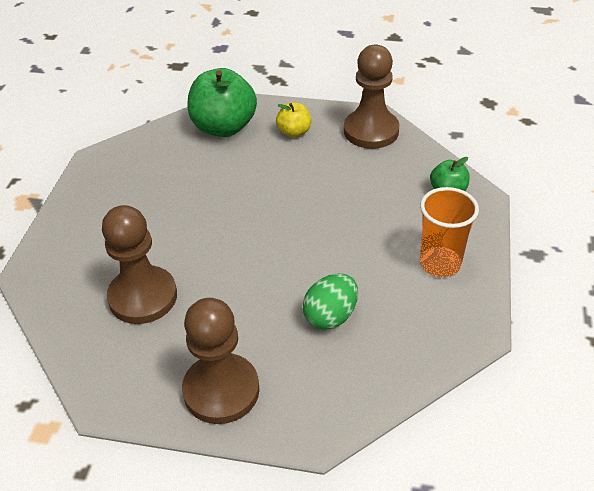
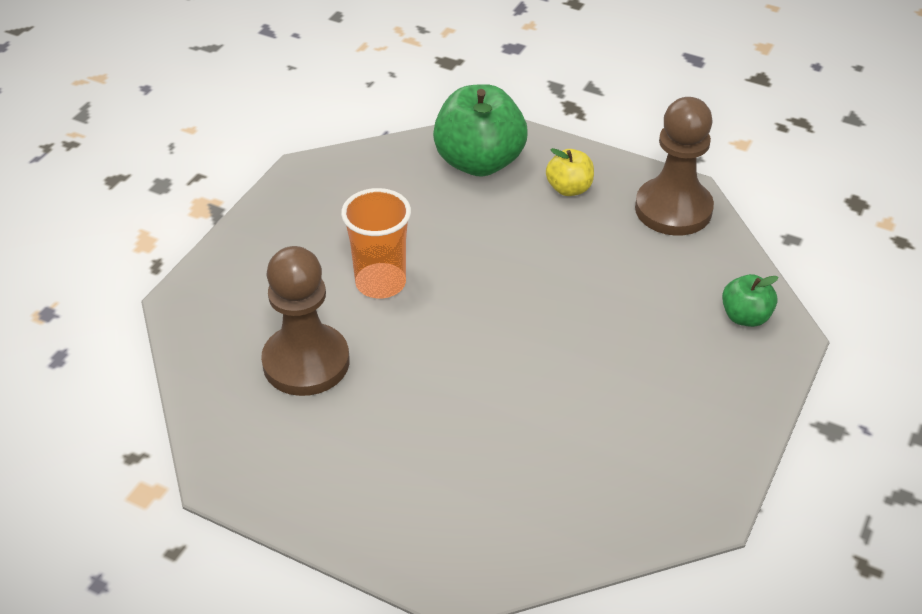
camera: 15 degrees right, 0 degrees up
(221, 390) = (362, 500): brown pawn -> none
(330, 316) = (527, 443): green egg -> none
(440, 263) = (695, 411): orange cup -> orange cup (380, 283)

